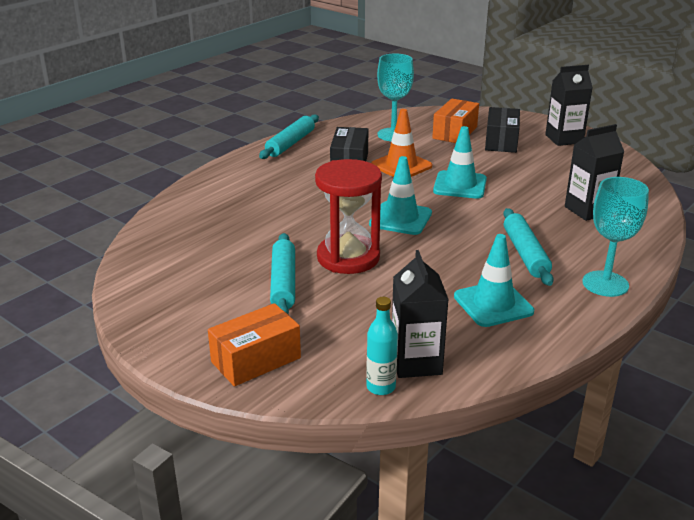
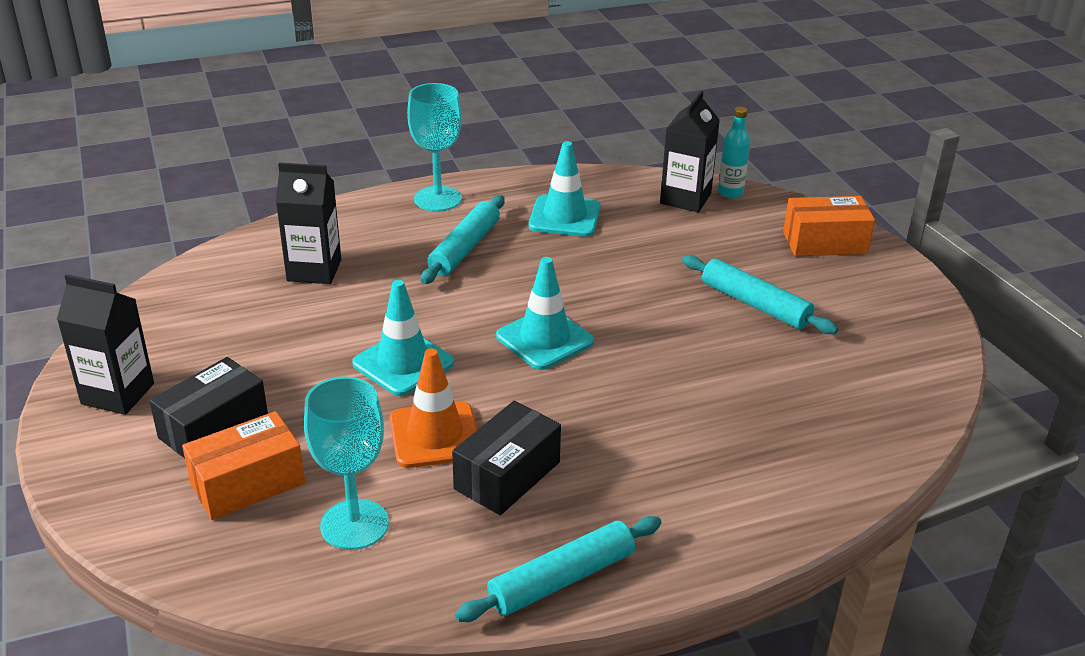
camera: 150 degrees left, 5 degrees up
(283, 283) = (755, 304): turquoise rolling pin -> turquoise rolling pin turned 75 degrees counterclockwise
(348, 257) = (659, 309): red hourglass -> none

